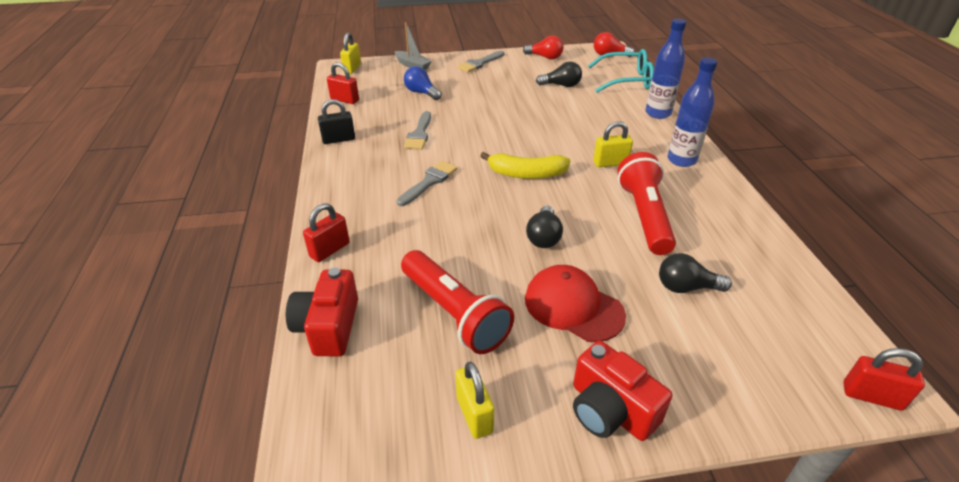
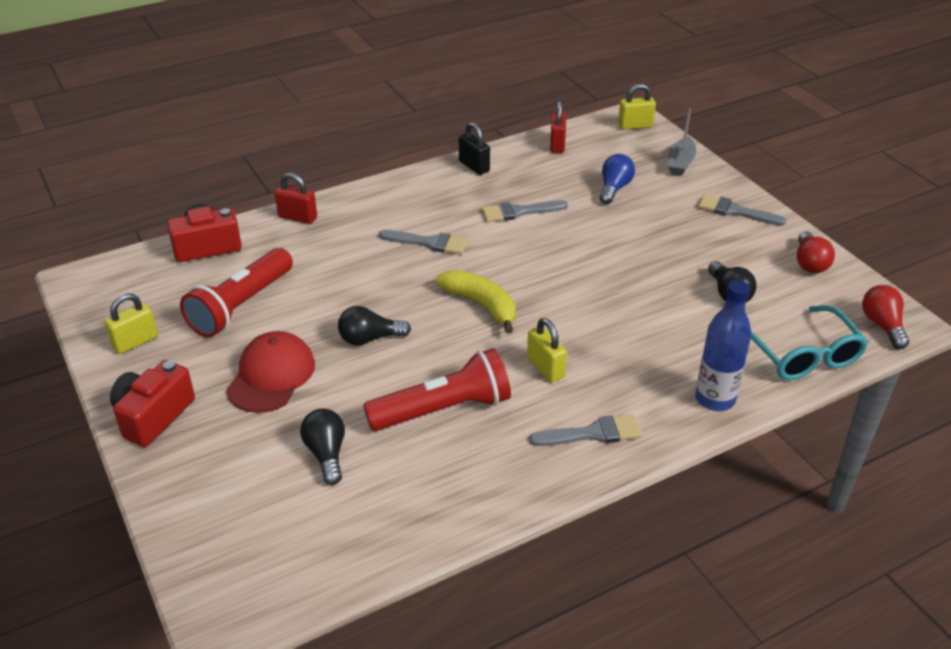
camera: 70 degrees right, 0 degrees up
(526, 174) = (481, 305): yellow banana -> yellow banana turned 150 degrees clockwise
(681, 160) = (592, 433): blue bottle -> grey brush
(871, 396) = (204, 604): red padlock -> none

